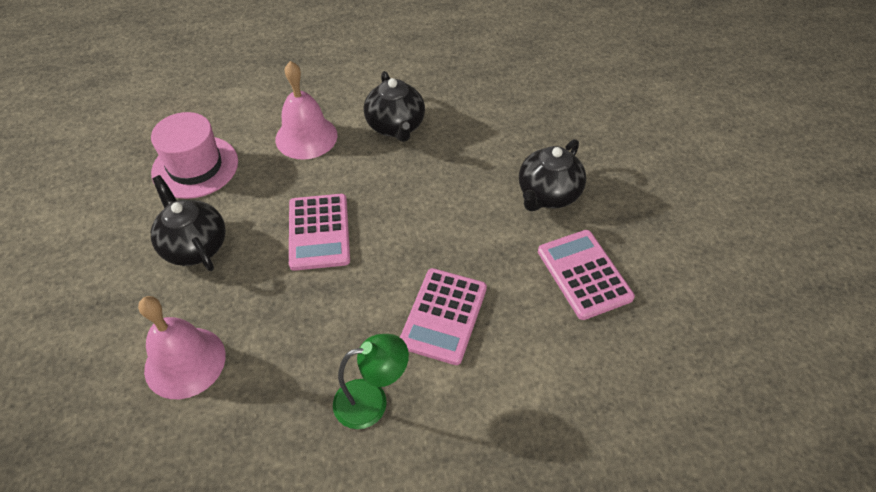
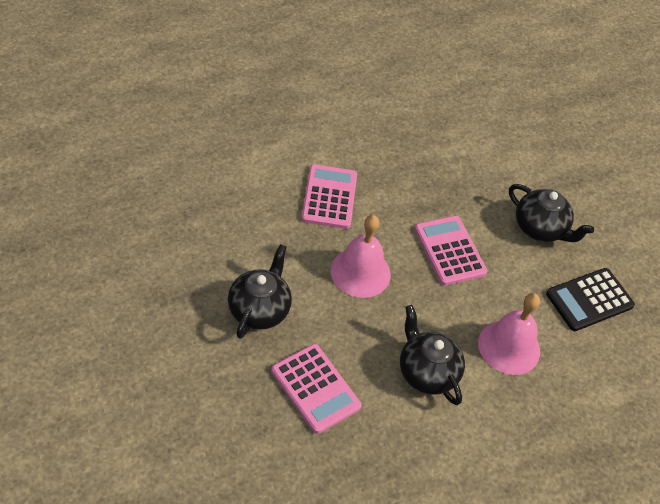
camera: 160 degrees right, 0 degrees up
(185, 362) = (493, 152): pink bell -> pink bell (360, 272)
(195, 167) = (589, 300): pink hat -> black calculator
(372, 401) = (362, 142): green lamp -> none
(584, 274) = (223, 239): pink calculator -> pink calculator (315, 388)

